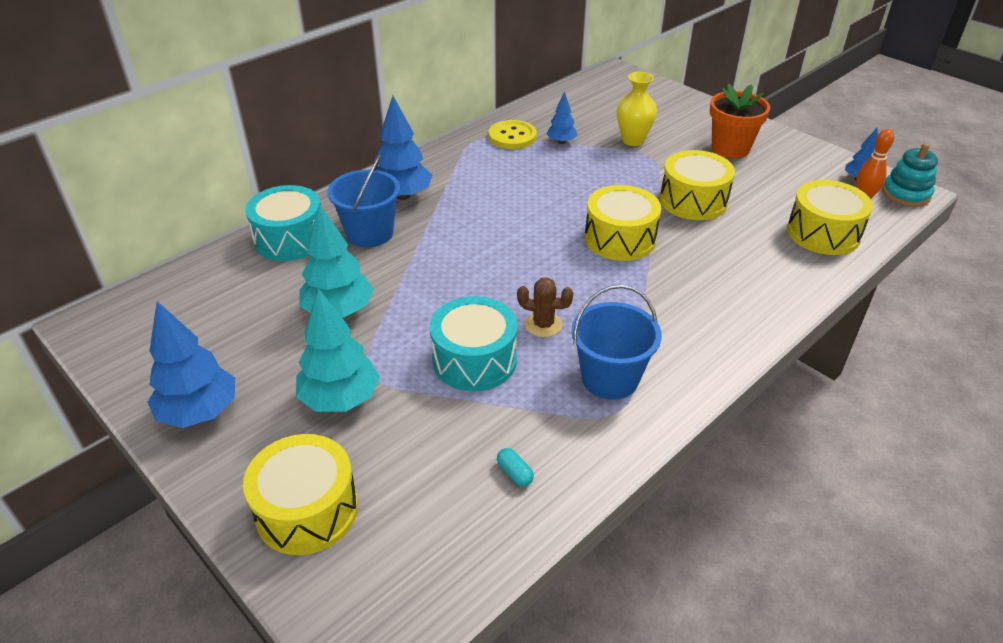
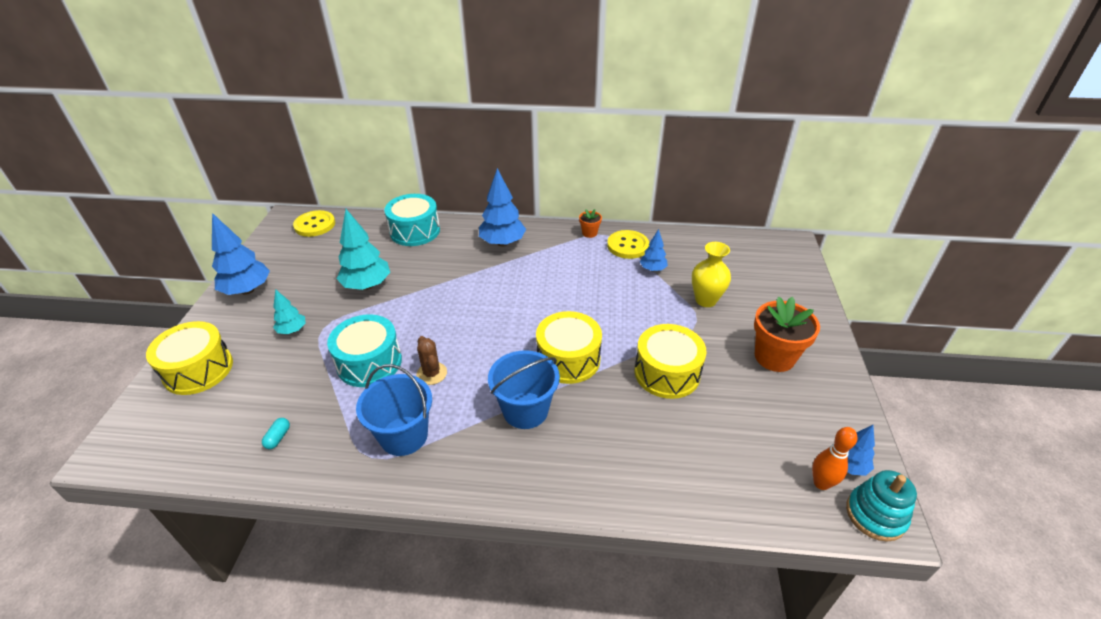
camera: 50 degrees right, 0 degrees up
(147, 306) = (315, 225): none -> yellow button
(340, 399) = (292, 330): turquoise tree -> turquoise tree, size x0.55
(369, 233) = (451, 253): blue bucket -> blue bucket (525, 410)
(464, 145) = (589, 233): none -> orange flower pot
(823, 233) = (723, 478): yellow drum -> none

